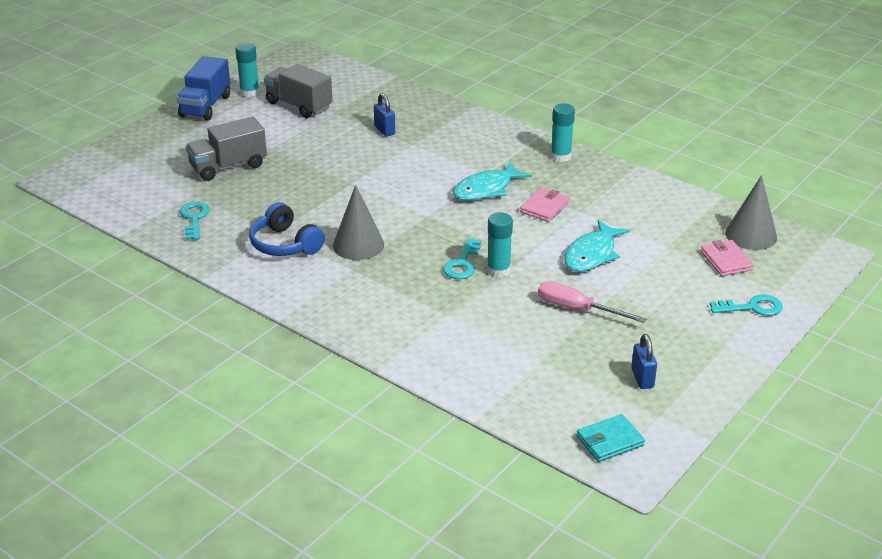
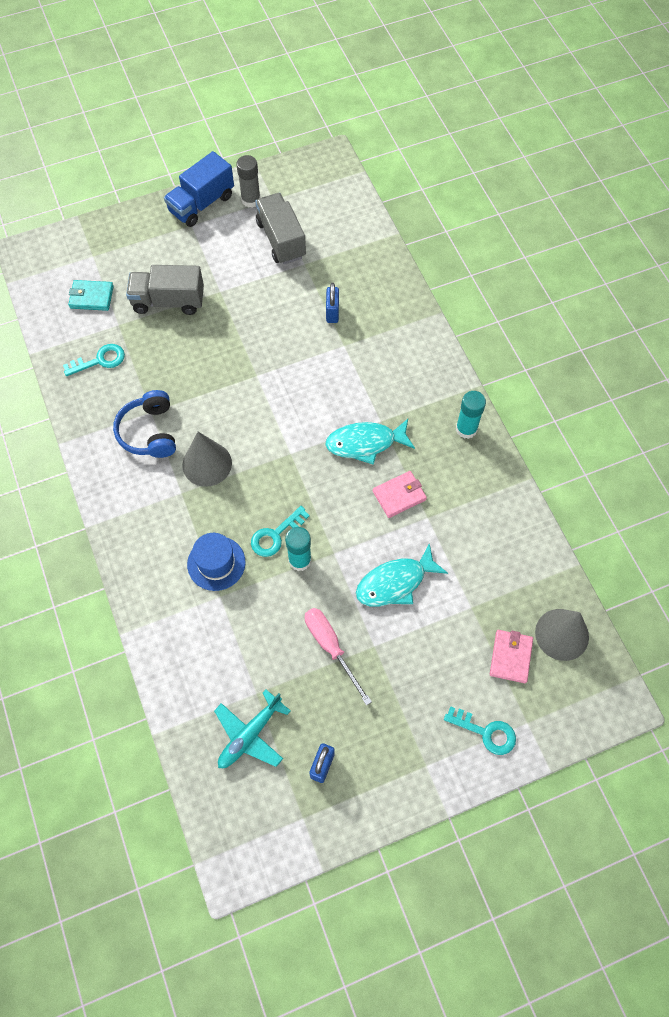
camera: 30 degrees right, 30 degrees up
(194, 218) = (100, 360): turquoise key -> turquoise key turned 45 degrees clockwise
(249, 92) = (251, 200): turquoise glue stick -> grey glue stick
(426, 298) = (216, 563): none -> blue hat
(561, 385) = (250, 735): none -> turquoise plane
(609, 441) = (242, 823): turquoise wallet -> turquoise wallet (91, 297)

